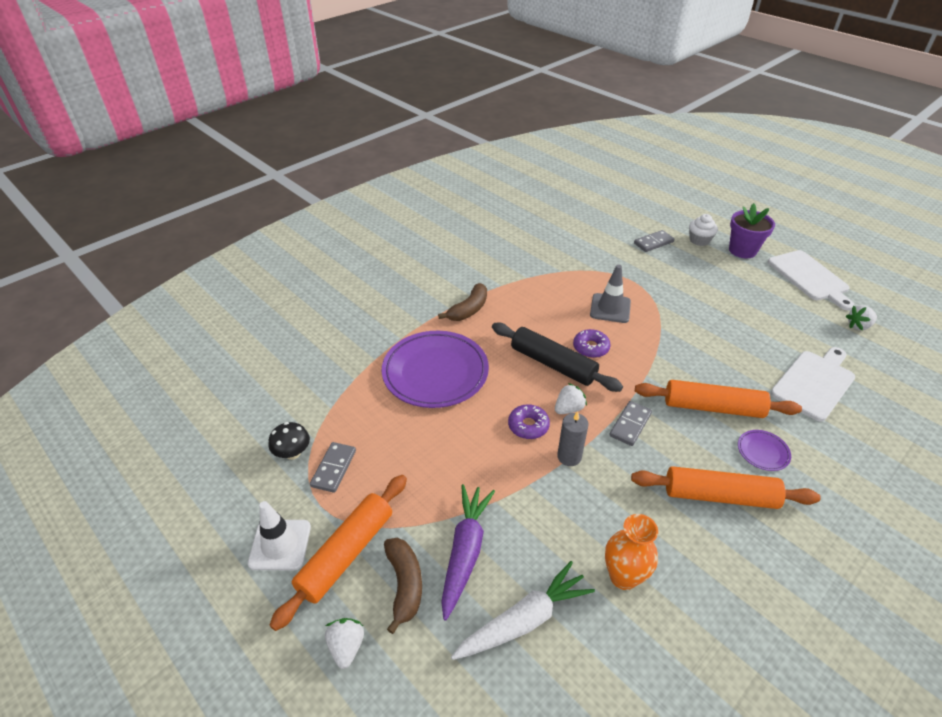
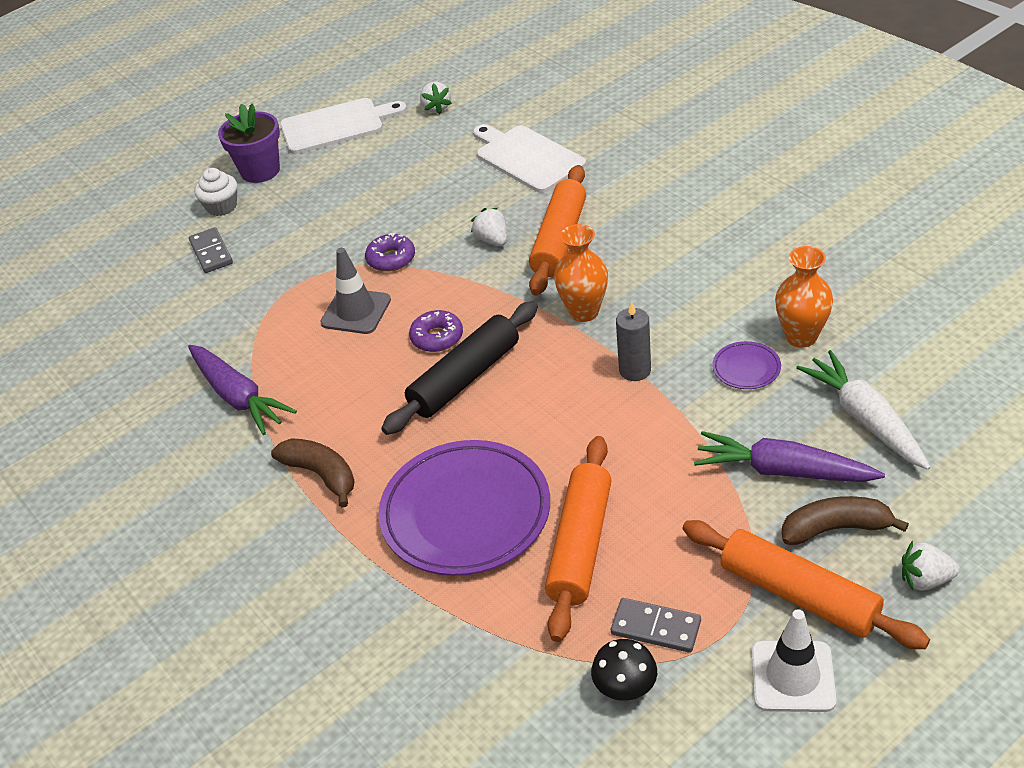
camera: 80 degrees left, 0 degrees up
(528, 426) = (581, 407): purple donut -> purple donut (391, 259)
(529, 271) = (238, 397): none -> purple carrot
(568, 409) = (552, 366): white strawberry -> white strawberry (492, 240)
(630, 424) = (584, 312): grey domino -> orange vase
(720, 496) = (691, 253): orange rolling pin -> orange rolling pin (580, 545)
(762, 452) = (629, 213): purple plate -> purple plate (746, 368)

